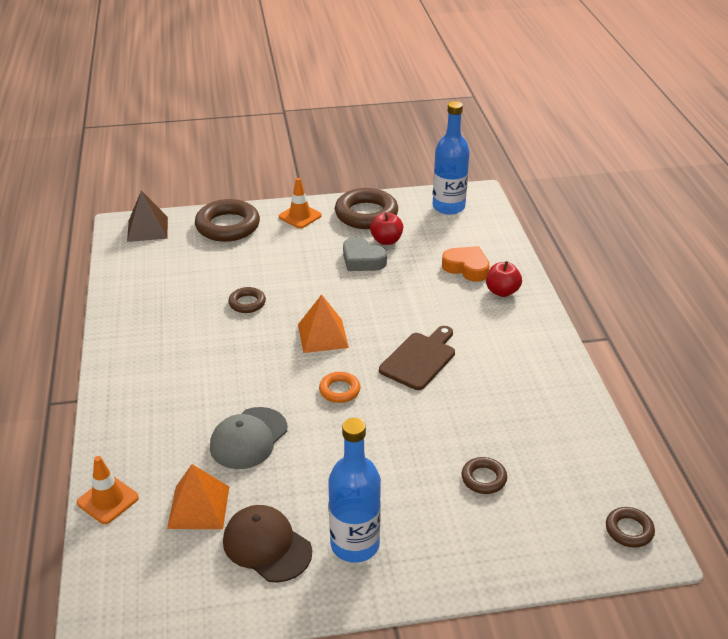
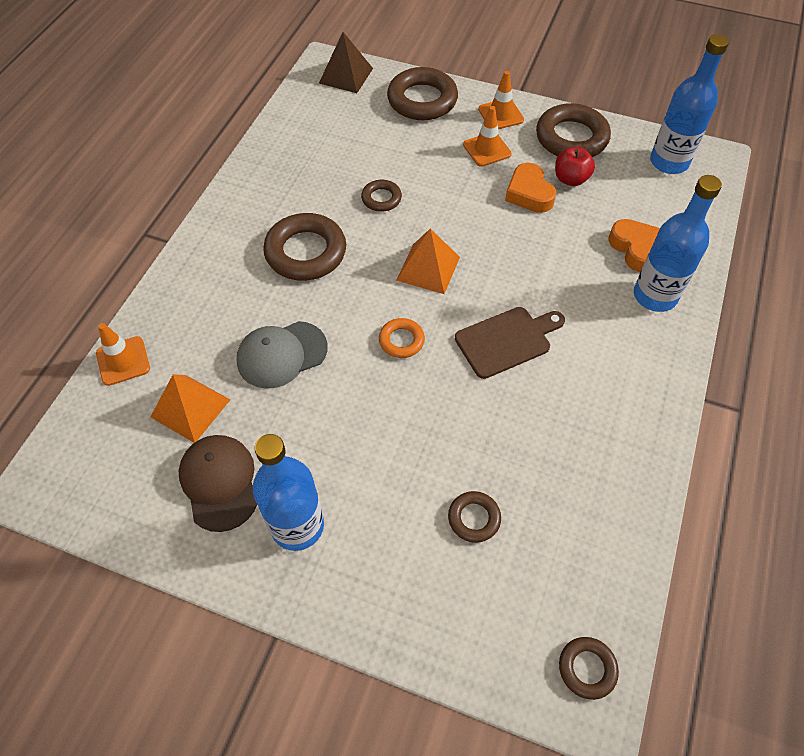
camera: 30 degrees right, 20 degrees up
(212, 361) = (306, 252): none -> brown ring
(307, 242) = (487, 149): none -> orange traffic cone
(362, 260) = (529, 193): grey heart -> orange heart
(502, 291) = (655, 296): red apple -> blue bottle

